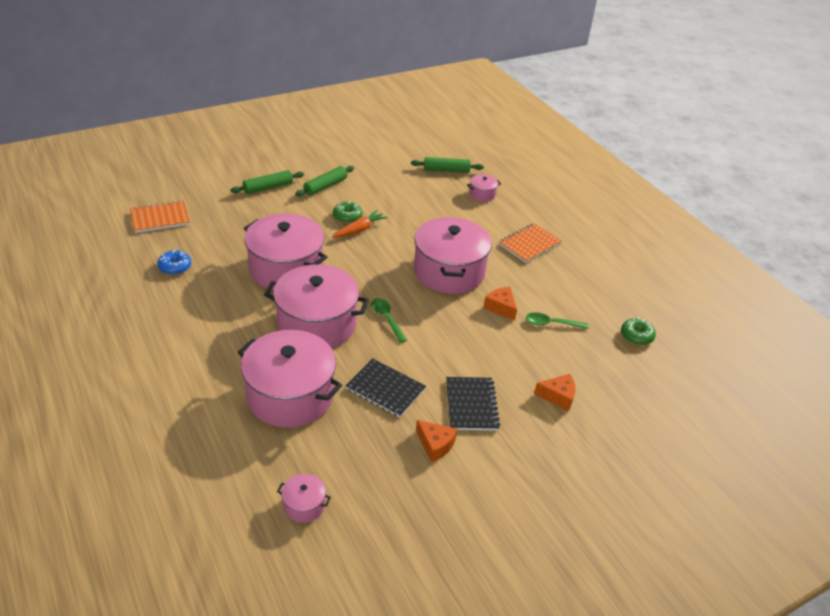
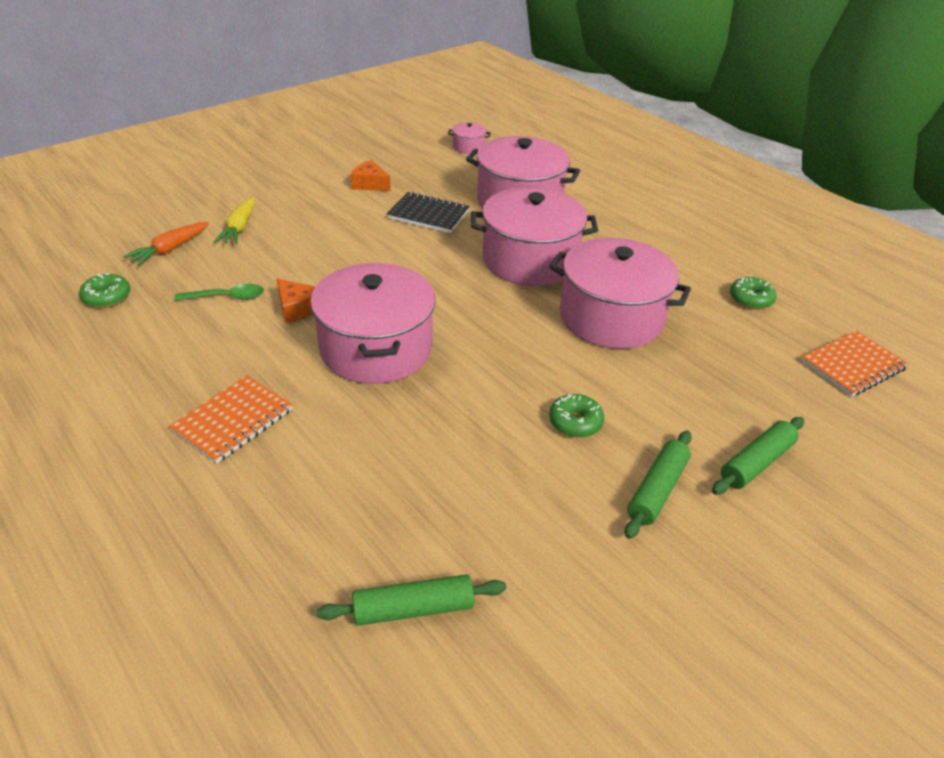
camera: 170 degrees right, 0 degrees up
(175, 267) = (750, 299): blue donut -> green donut
(359, 230) = (542, 398): orange carrot -> orange carrot (170, 249)
(387, 319) = (448, 275): green spoon -> none
(471, 405) = (336, 212): black notebook -> none
(482, 194) = (320, 537): pink pot -> none
(558, 396) = (239, 228): orange cheese -> yellow carrot

